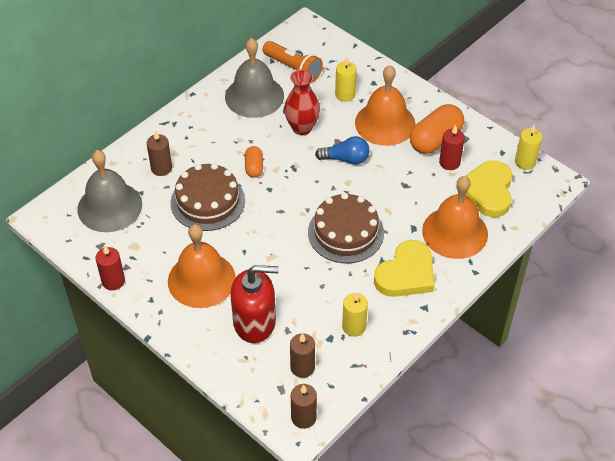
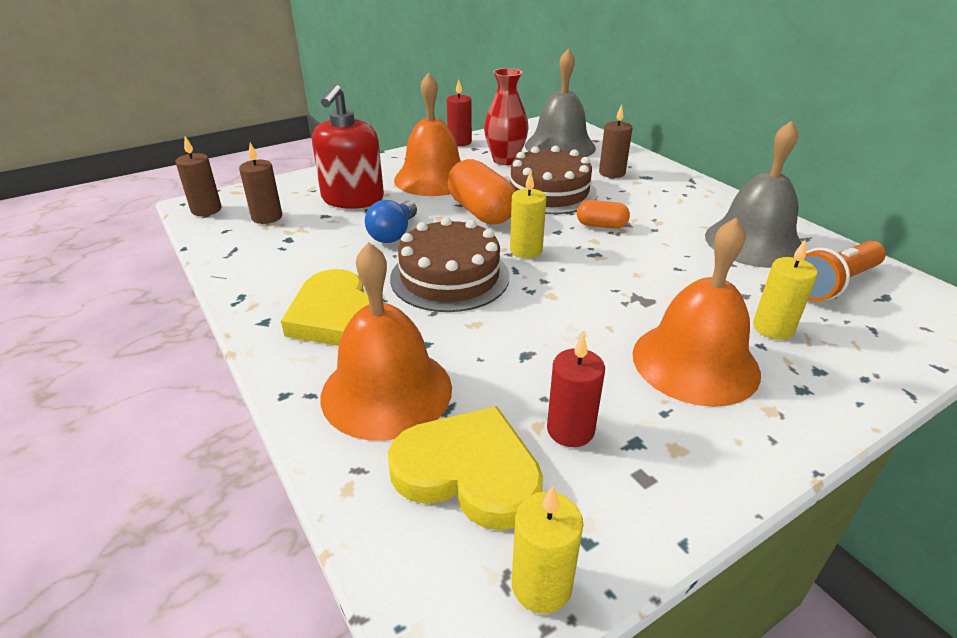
camera: 105 degrees right, 15 degrees down
(302, 128) = (682, 272): red vase -> red vase (505, 160)
(345, 159) = (604, 302): blue light bulb -> blue light bulb (393, 234)
(354, 327) = (288, 257): yellow candle -> yellow candle (526, 250)
(435, 140) = (642, 424): orange capsule -> orange capsule (481, 212)

